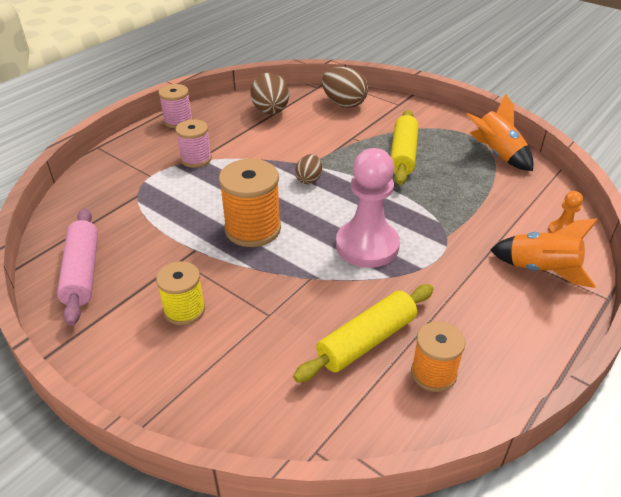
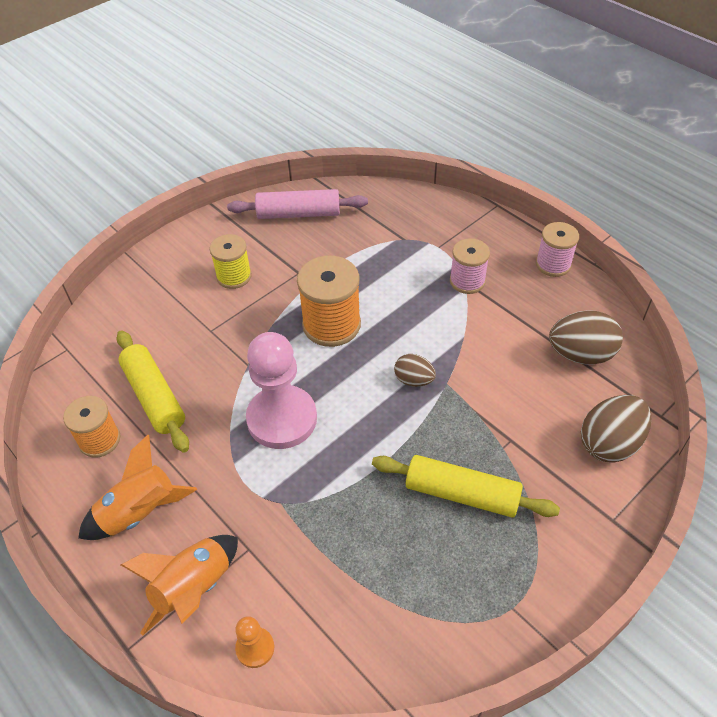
camera: 100 degrees right, 10 degrees up
(497, 154) = (453, 628): orange rocket -> orange rocket (140, 512)

